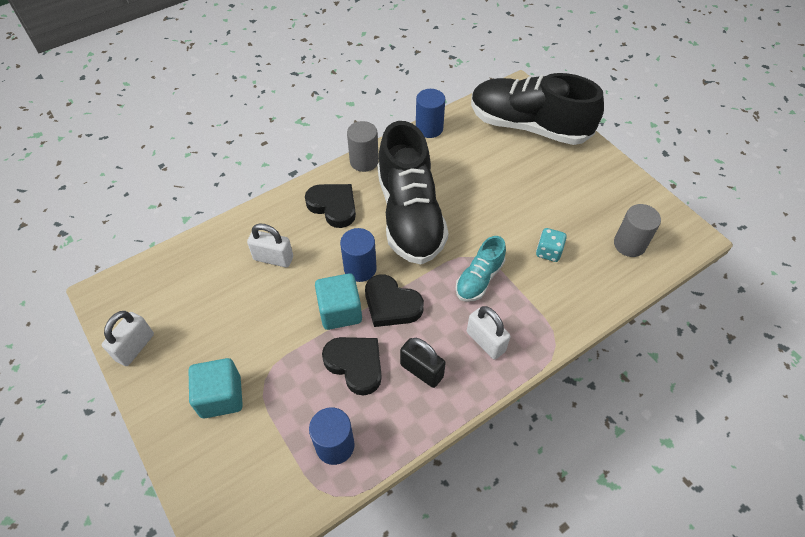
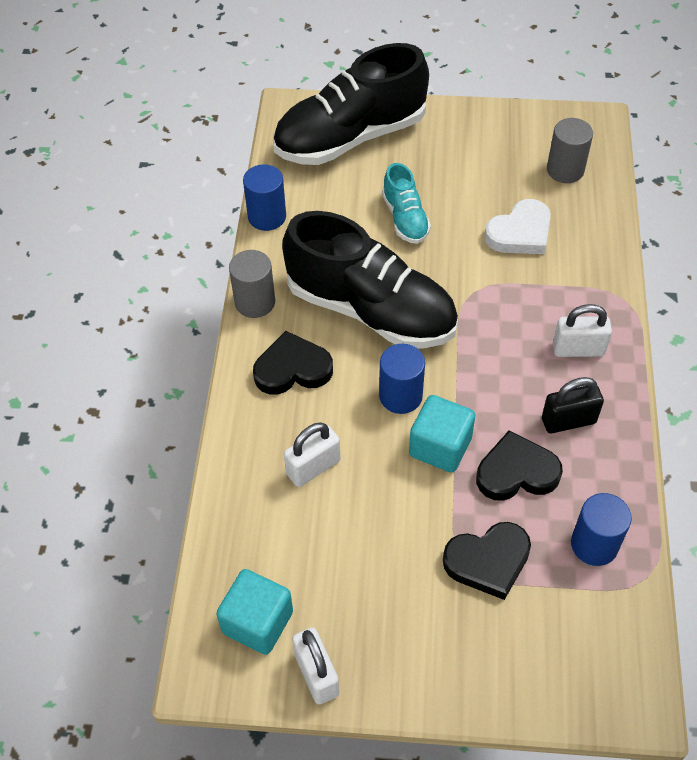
camera: 50 degrees left, 0 degrees up
(221, 396) = (456, 618): turquoise cube -> turquoise cube (257, 622)
(391, 304) = (470, 397): black heart -> black heart (488, 561)
(479, 279) = (503, 306): turquoise shoe -> turquoise shoe (405, 218)
(548, 252) = (520, 233): turquoise dice -> white heart

